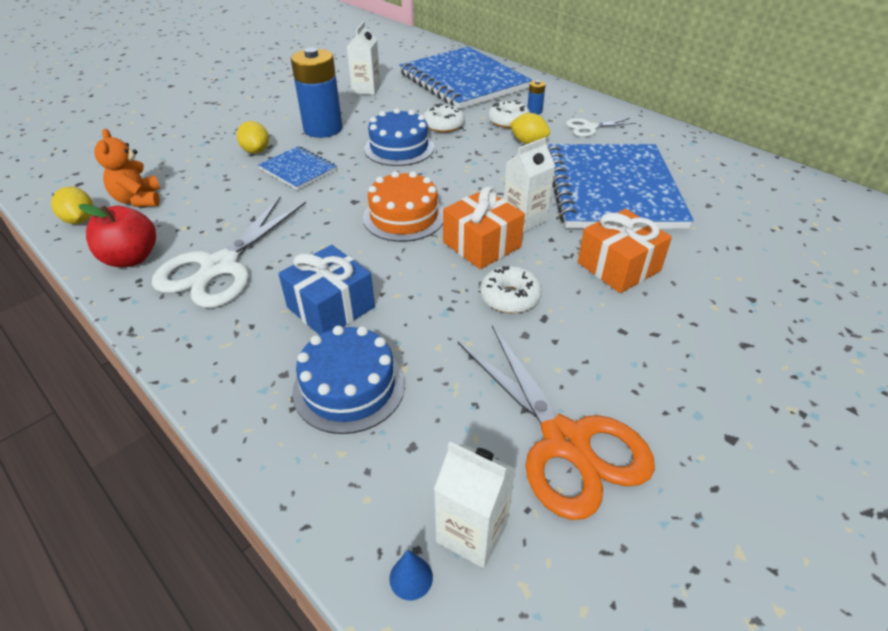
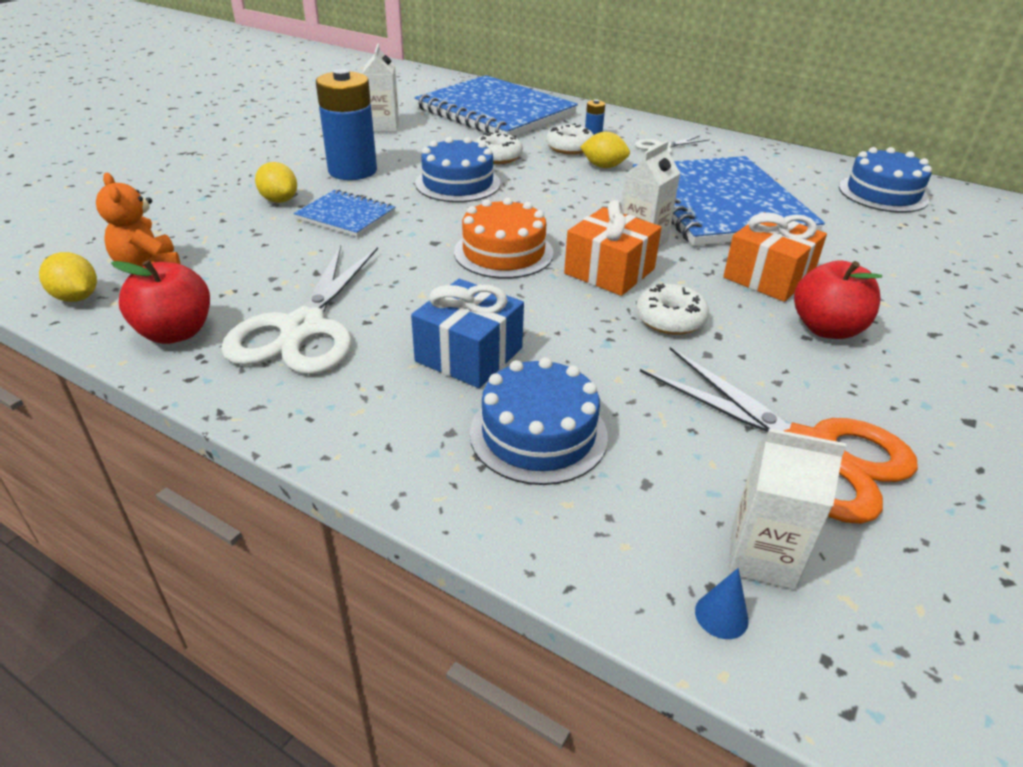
camera: 15 degrees left, 5 degrees down
(645, 325) = (827, 329): none -> red apple
(775, 192) = (883, 193): none -> blue cake

